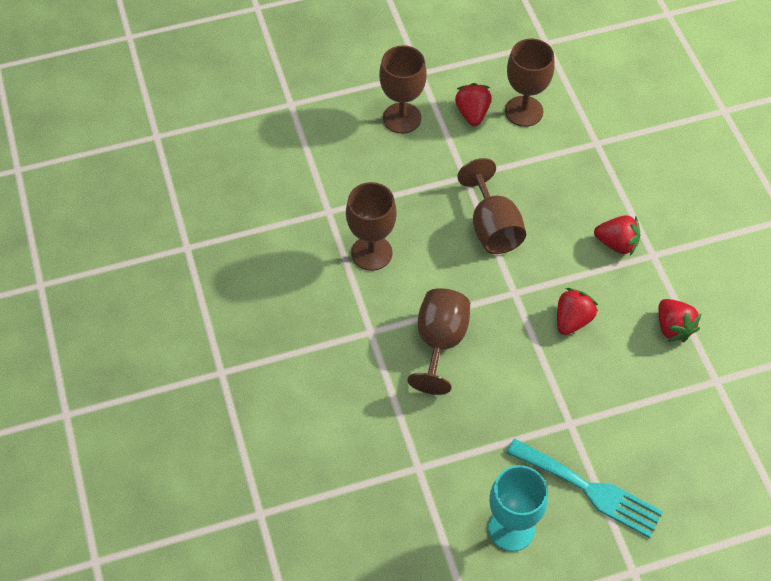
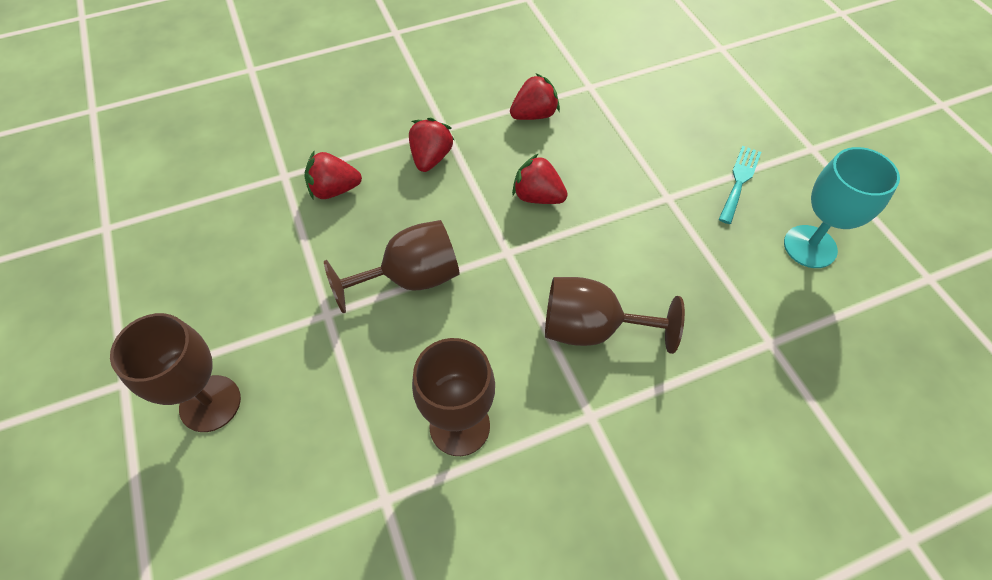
camera: 95 degrees left, 0 degrees up
(472, 113) = (216, 309): red strawberry -> red strawberry (334, 190)
(524, 111) = (222, 249): brown goblet -> none
(589, 489) = (739, 181): turquoise fork -> turquoise fork, size x0.62

